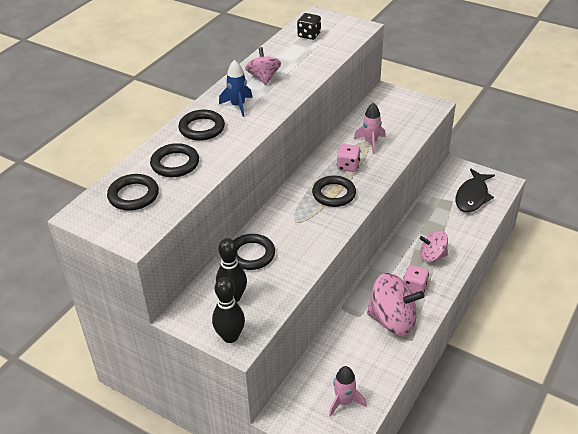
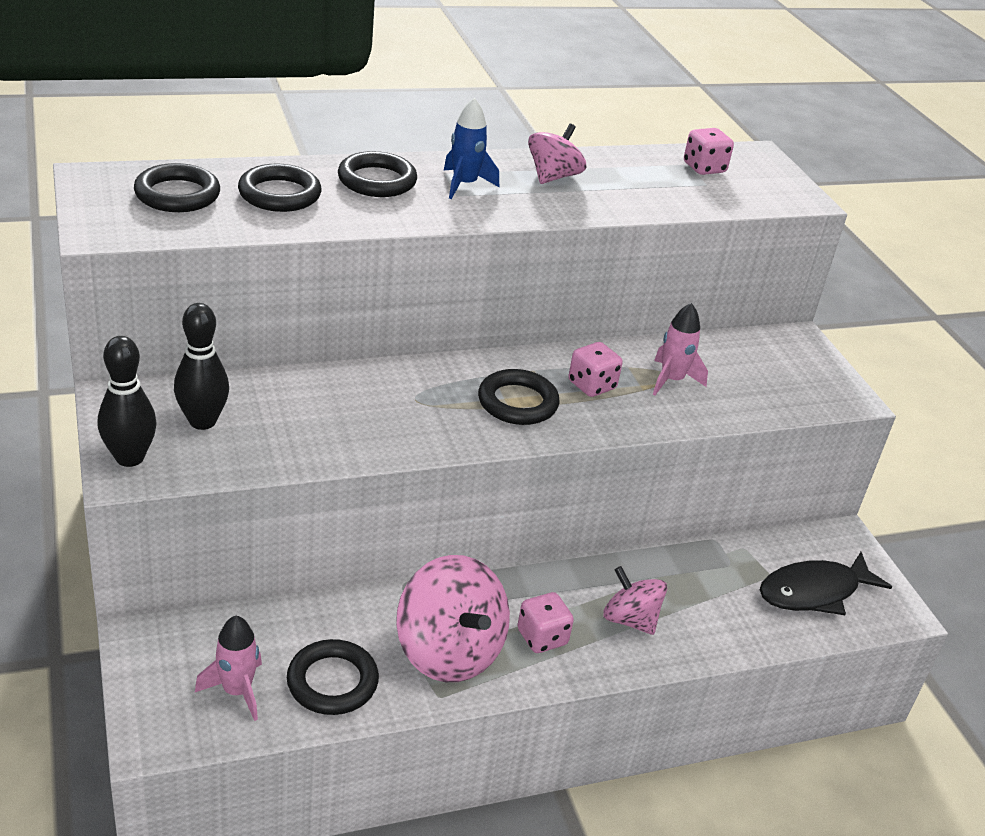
camera: 35 degrees right, 5 degrees down
(251, 254) = (300, 394): black ring -> black ring (332, 682)
(309, 35) = (704, 168): black dice -> pink dice

